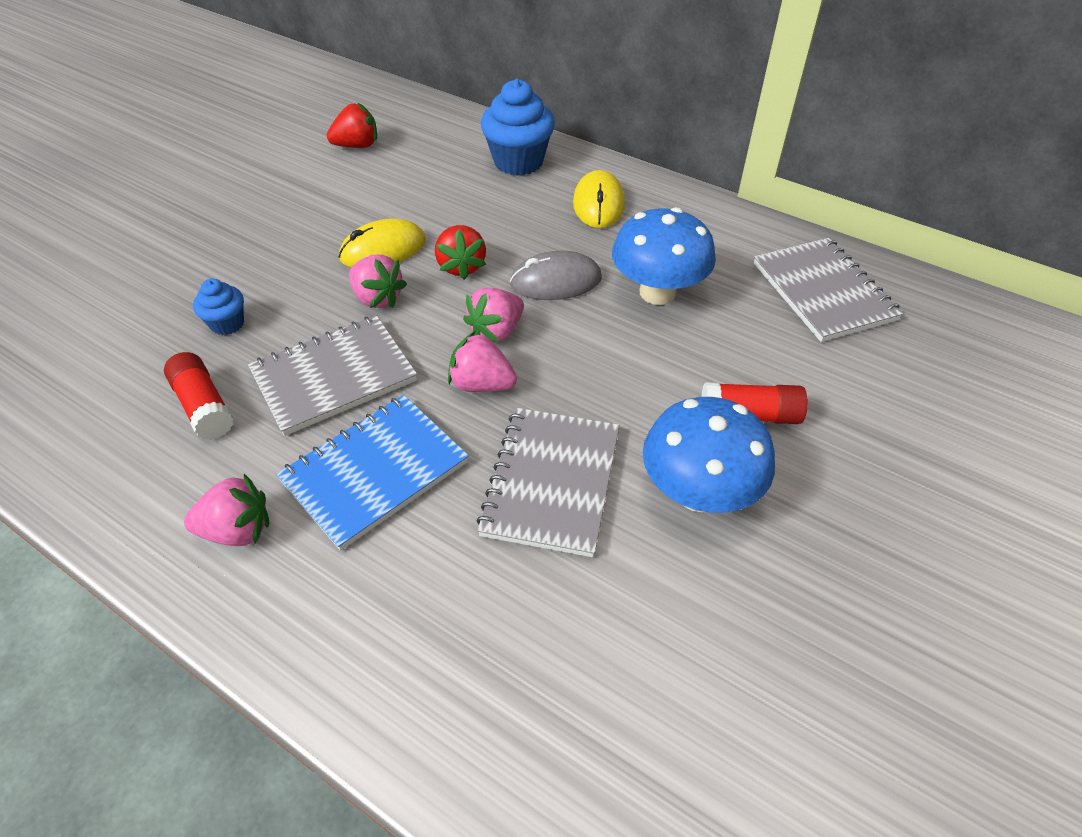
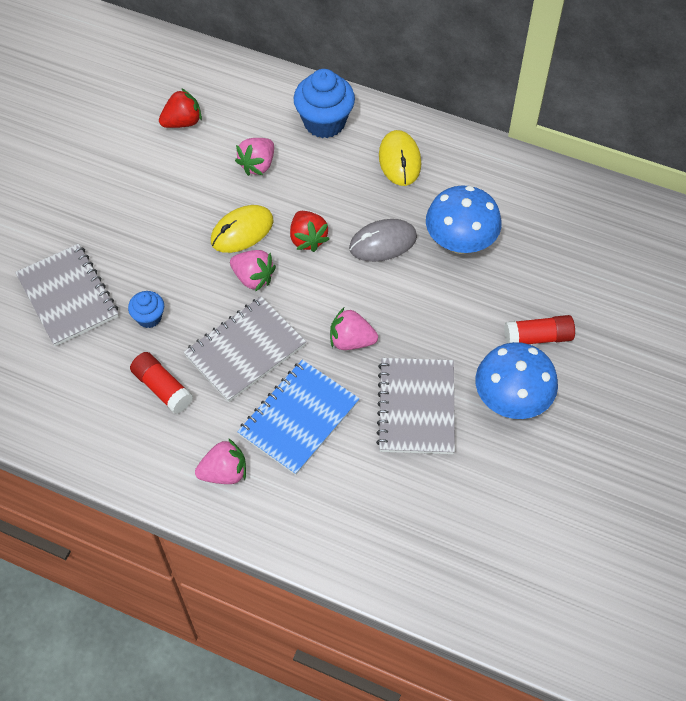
camera: 10 degrees left, 10 degrees up
(496, 331) = (350, 295): pink strawberry -> pink strawberry (257, 165)
(823, 292) = (580, 224): grey notebook -> grey notebook (68, 296)

